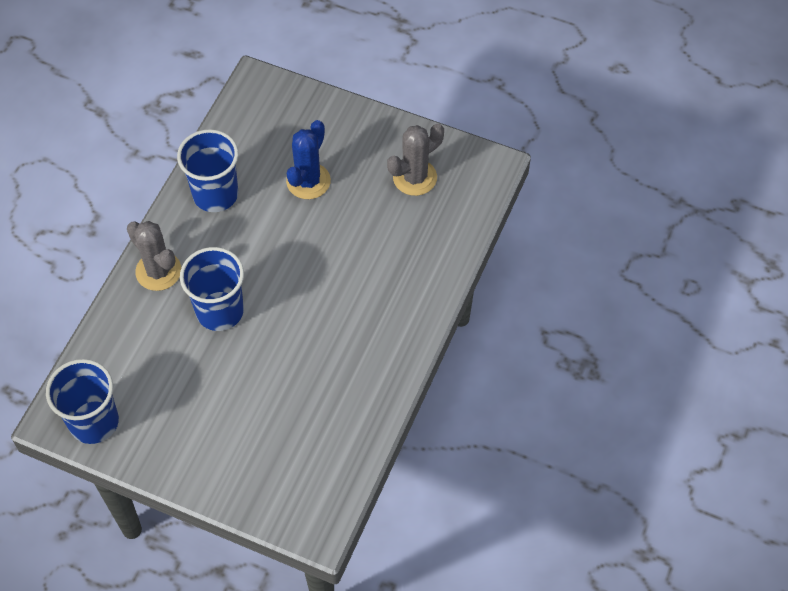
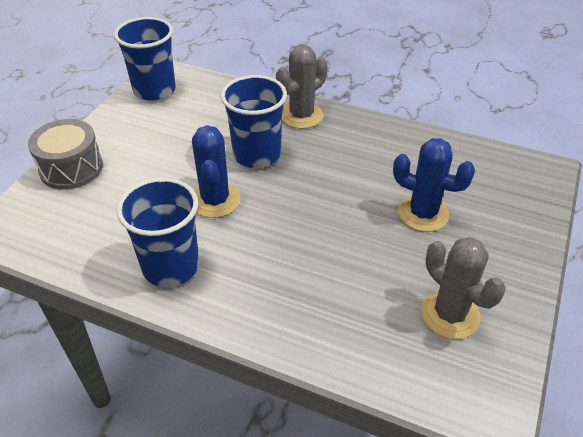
camera: 90 degrees right, 15 degrees down
(215, 194) = (393, 146): blue cup -> blue cup (171, 266)
(230, 482) = (71, 168): none -> grey drum
(285, 343) = (215, 200): none -> blue cactus

